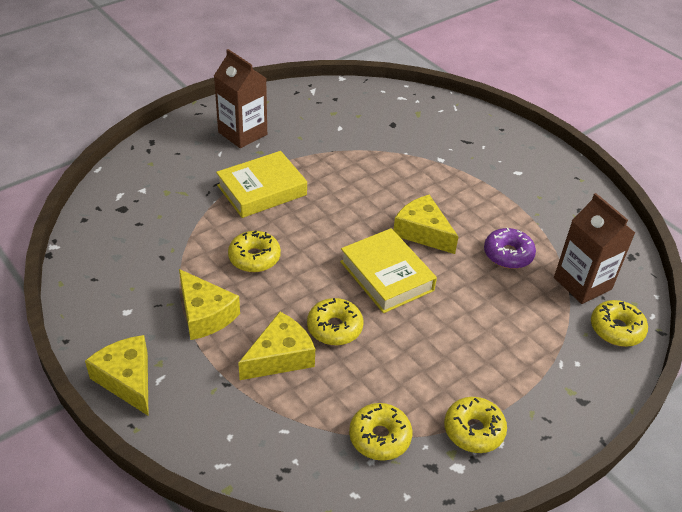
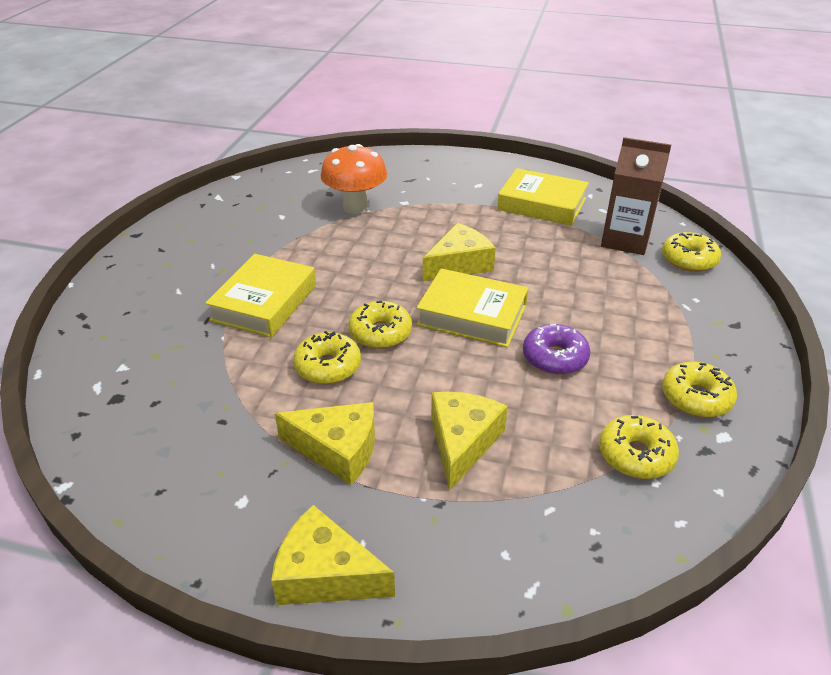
camera: 35 degrees left, 5 degrees down
(242, 133) = (184, 262): brown carton -> none
(334, 328) = (480, 385): yellow donut -> yellow donut (380, 333)
(399, 146) = (355, 207): none -> orange mushroom
(423, 232) = (459, 264): yellow cheese -> yellow cheese turned 135 degrees clockwise
(508, 254) = (547, 247): purple donut -> purple donut (554, 358)
(550, 216) = (542, 204): none -> yellow book

